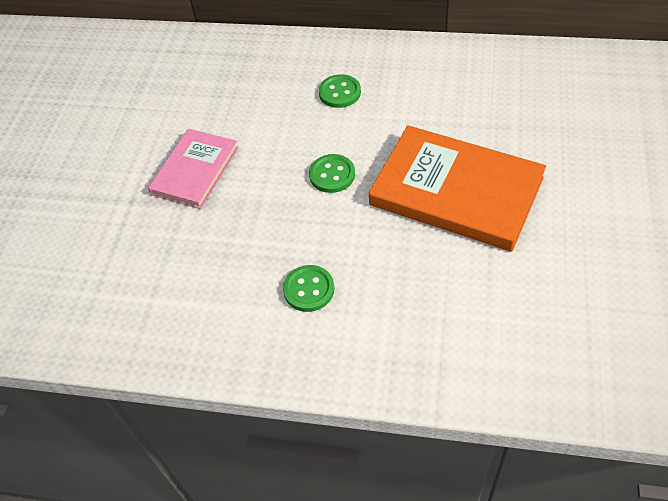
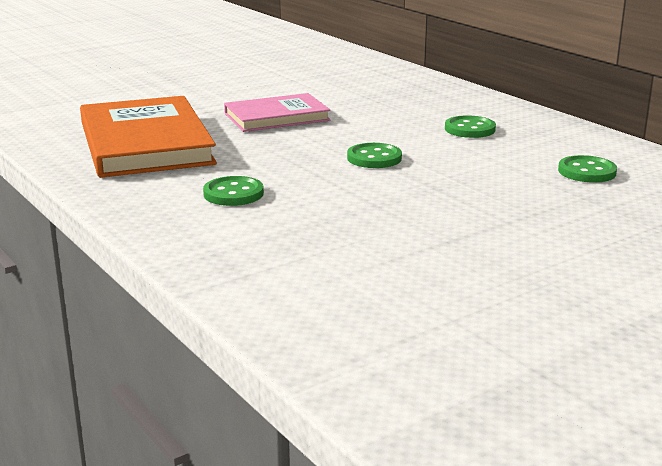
camera: 40 degrees right, 30 degrees down
(456, 191) = (465, 208): orange book -> orange book (145, 143)
(464, 96) = (587, 172): none -> green button

